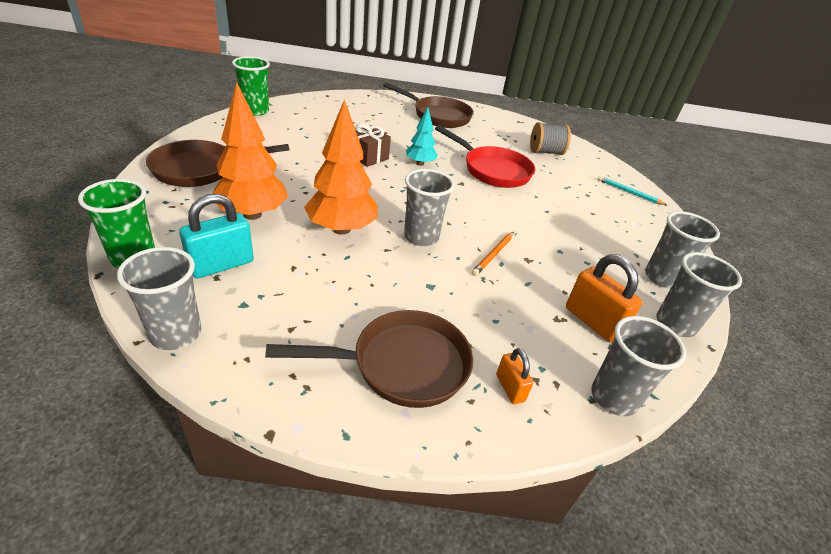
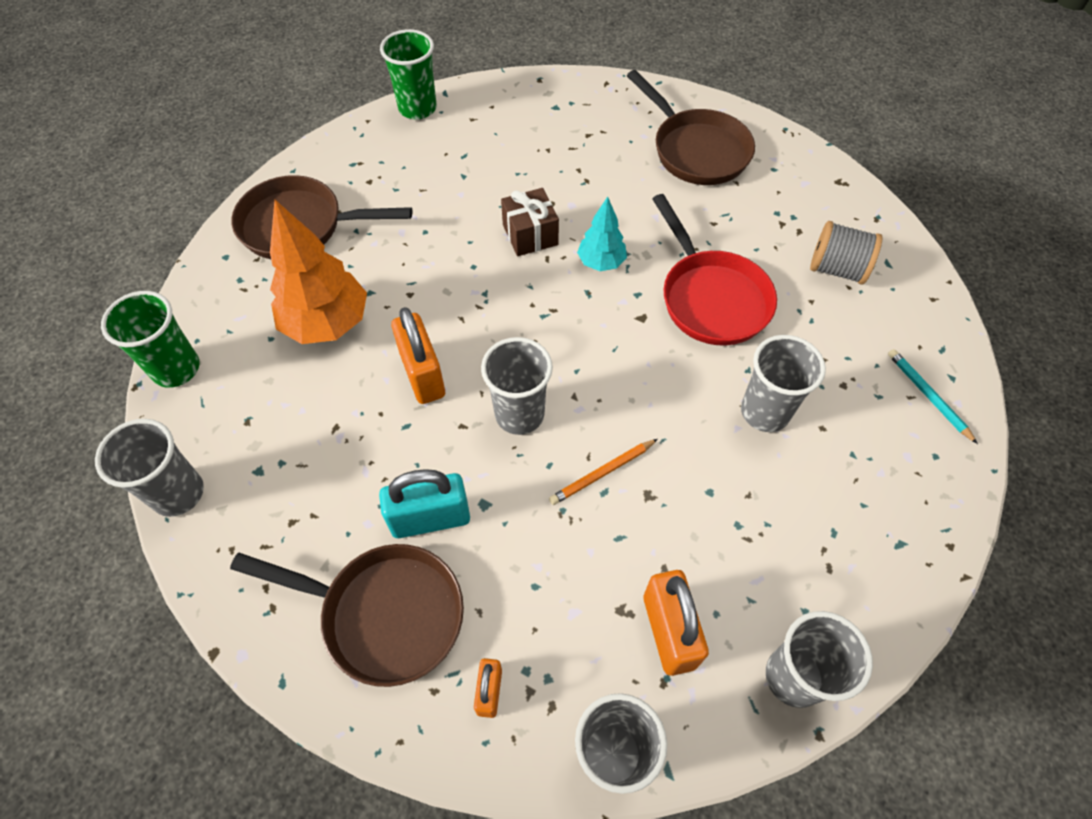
camera: 30 degrees right, 20 degrees up
(221, 265) = (259, 402): turquoise padlock -> turquoise padlock (430, 518)
(341, 229) = (422, 374): orange tree -> orange padlock
(662, 278) = (842, 589): grey cup -> grey cup (765, 412)

